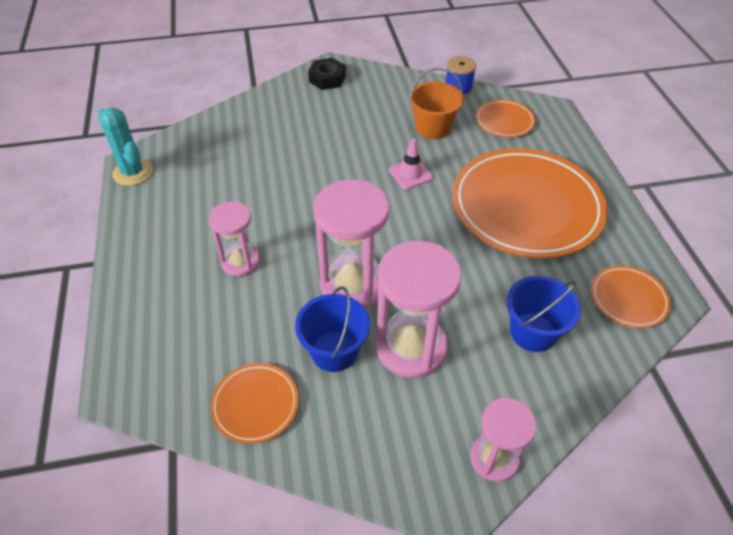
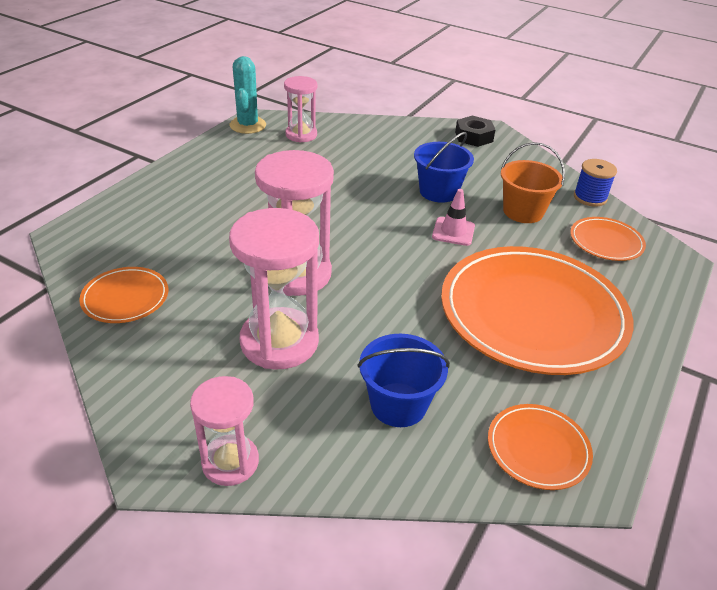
camera: 40 degrees right, 10 degrees down
(240, 262) = (239, 212): pink hourglass -> pink hourglass (301, 135)
(334, 351) = (221, 304): blue bucket -> blue bucket (438, 191)

